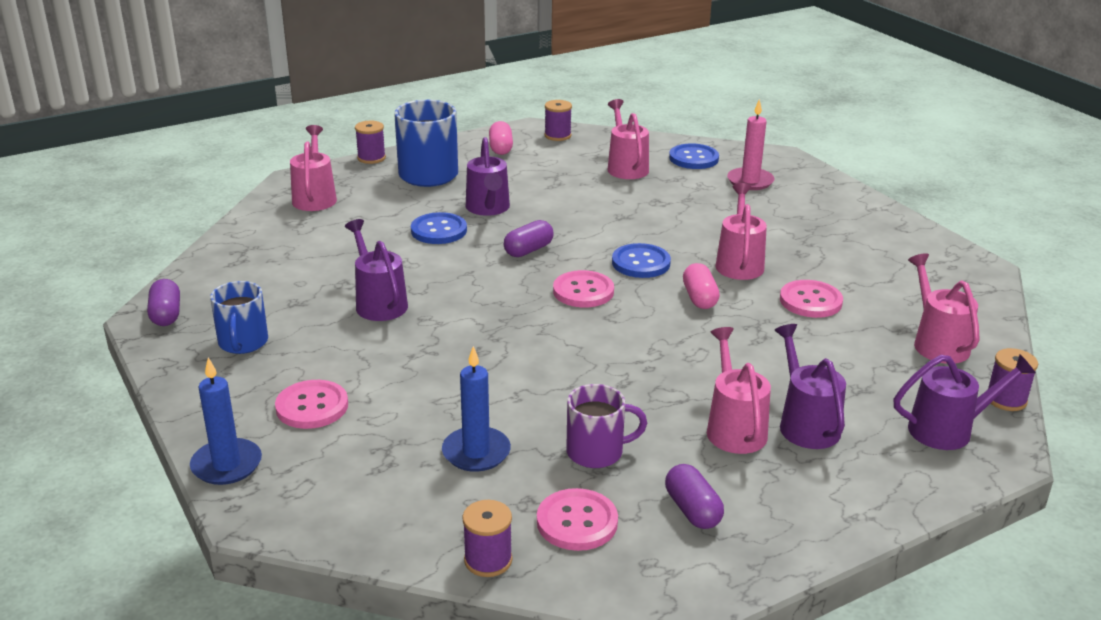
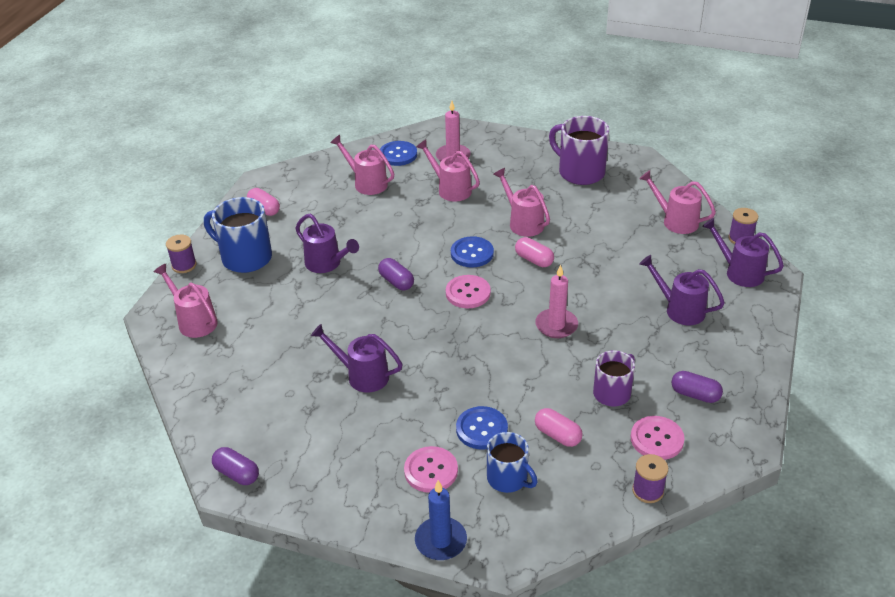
camera: 40 degrees left, 10 degrees up
(243, 343) = (322, 459): blue mug -> blue mug (508, 478)
(439, 230) = (320, 299): blue button -> blue button (481, 429)
(476, 452) = (557, 435): blue candle -> pink capsule
(528, 250) = (396, 282): purple capsule -> purple capsule turned 45 degrees counterclockwise
(557, 135) = (287, 179): purple spool -> none
(632, 362) = (556, 325): none -> pink candle
(733, 427) = (653, 334): pink watering can -> pink watering can (450, 189)
(810, 301) = (589, 228): pink button -> none
(880, 250) = (580, 172): none -> purple mug
(949, 429) = (739, 272): purple watering can -> purple watering can turned 90 degrees counterclockwise

